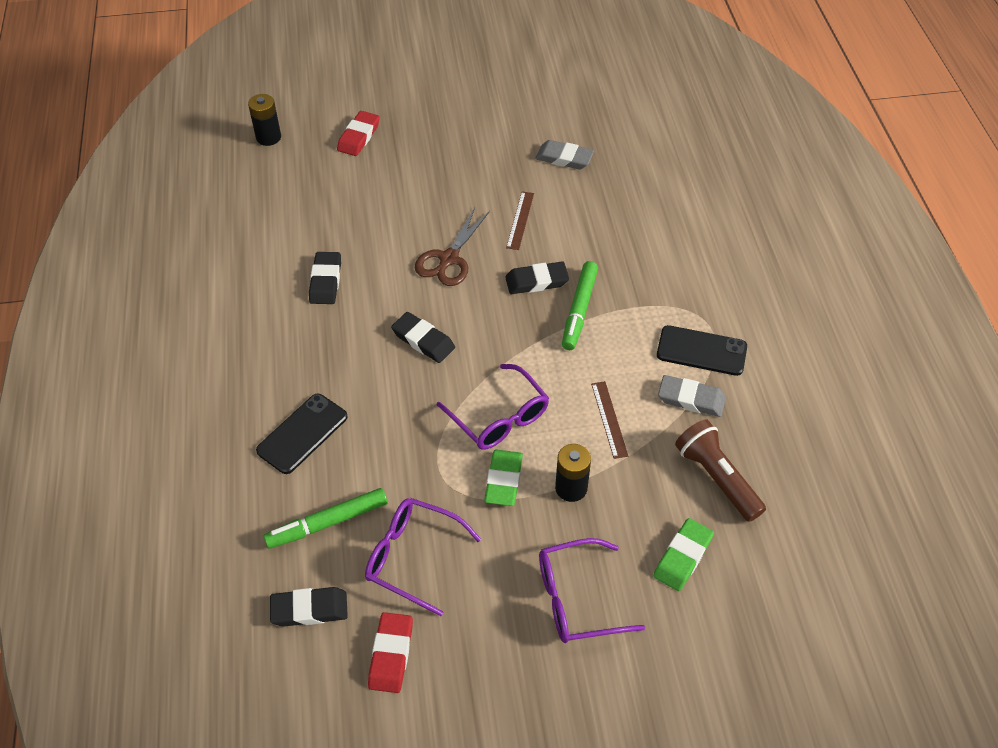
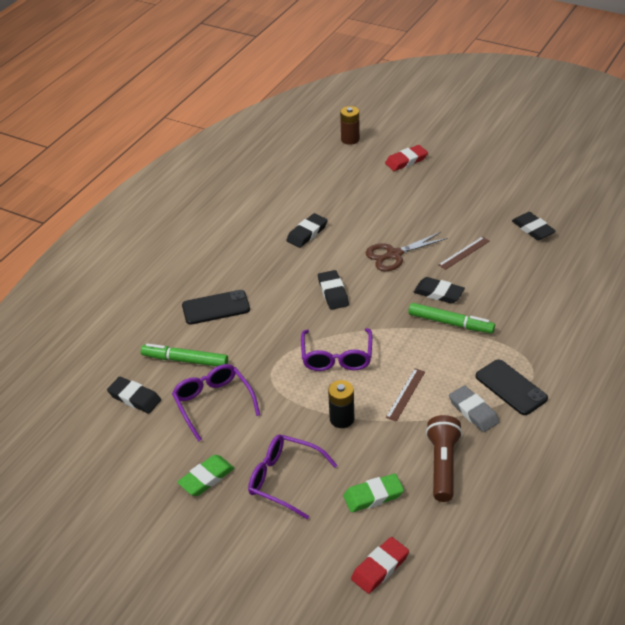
camera: 40 degrees right, 10 degrees down
(268, 137) = (350, 139): black battery -> brown battery
(391, 654) = (154, 445): red eraser -> red eraser (380, 568)
(503, 480) = (305, 392): green eraser -> green eraser (206, 478)
(564, 158) = (533, 229): grey eraser -> black eraser
(579, 310) = (450, 323): green marker -> green marker turned 120 degrees counterclockwise

